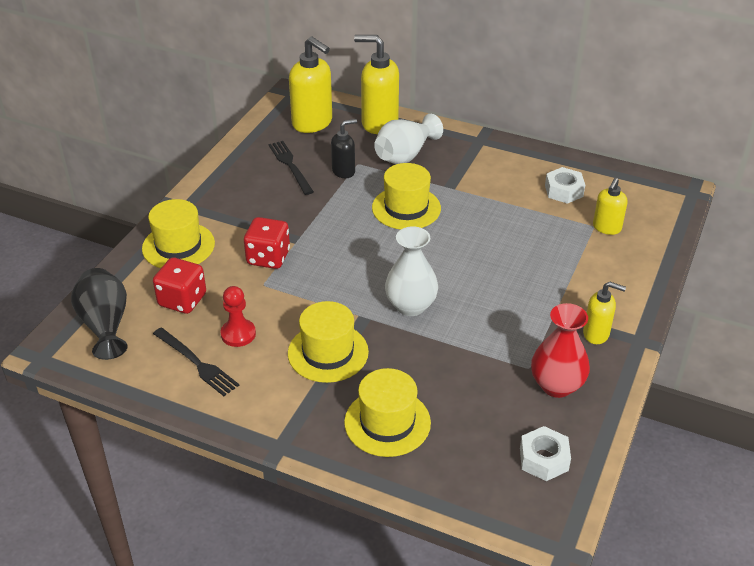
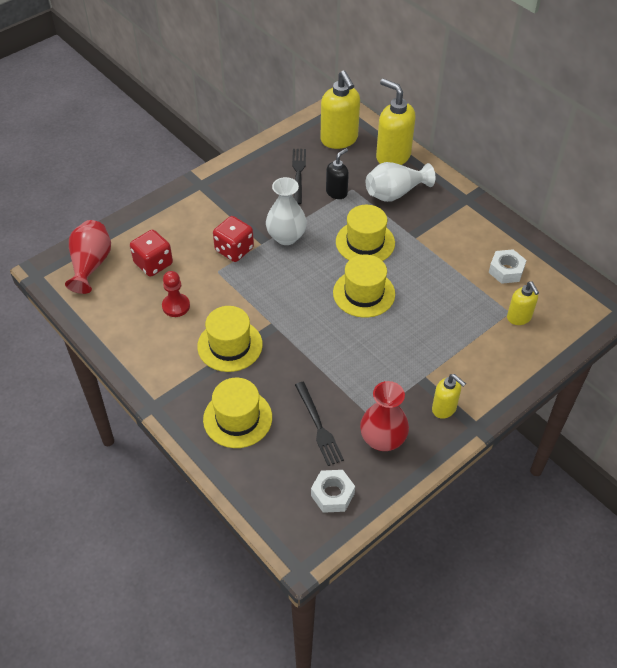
camera: 25 degrees right, 10 degrees up
(105, 325) = (91, 265): black vase -> red vase
(178, 246) = (176, 217): yellow hat -> yellow hat (364, 293)
(196, 363) = (134, 319): black fork -> black fork (318, 426)
(344, 171) = (336, 192): black soap dispenser -> black soap dispenser turned 45 degrees counterclockwise
(410, 306) = (314, 329): white vase -> white vase (286, 237)
(606, 228) = (519, 318): yellow soap dispenser -> yellow soap dispenser turned 75 degrees counterclockwise

